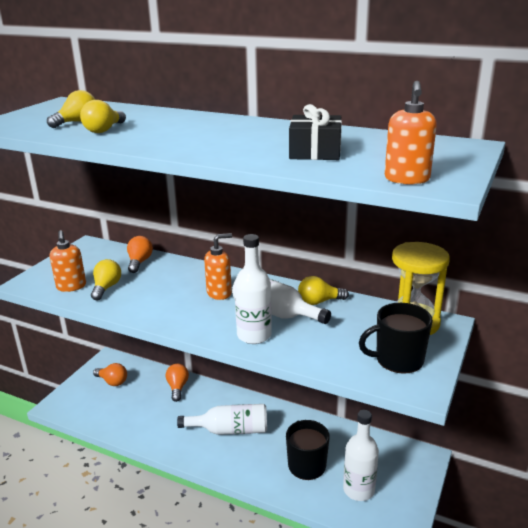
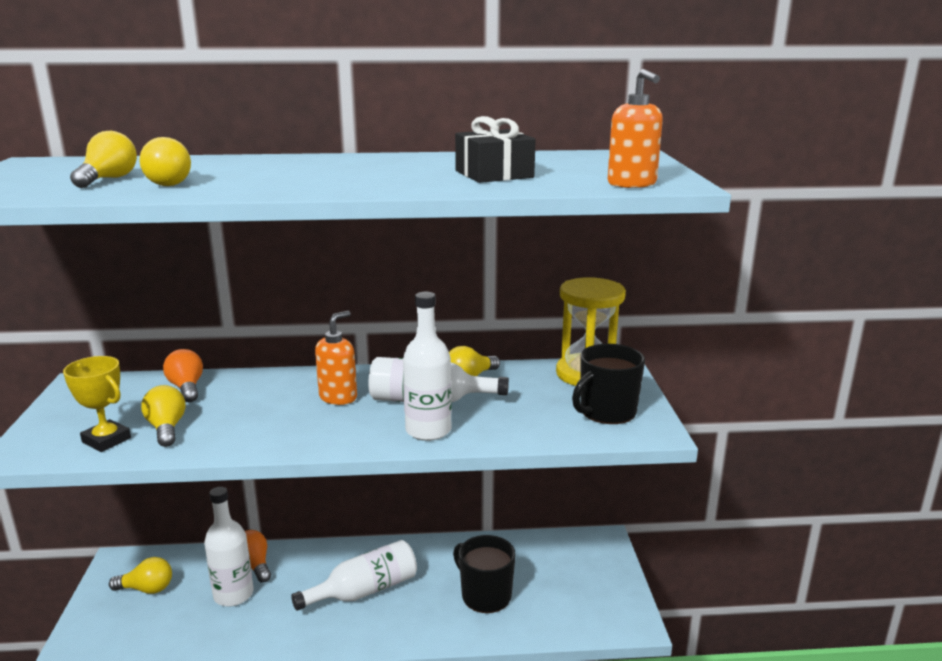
camera: 30 degrees left, 5 degrees down
(71, 286) = (106, 440): orange soap dispenser -> yellow trophy
(112, 381) = (147, 589): orange light bulb -> yellow light bulb
(358, 490) = (561, 599): white bottle -> white bottle (233, 594)

